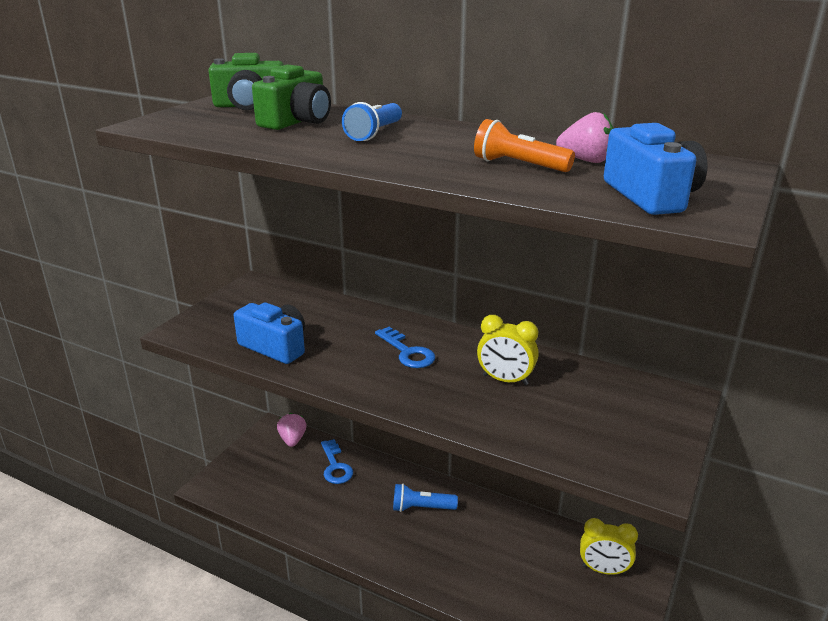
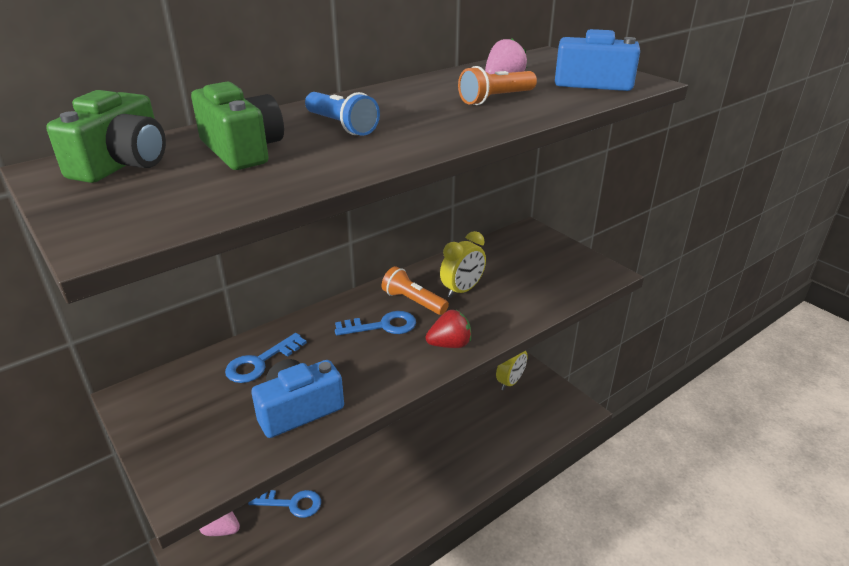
camera: 65 degrees left, 5 degrees up
(318, 314) = (260, 362): none -> blue key
(408, 395) = (450, 344): none -> red strawberry
(421, 508) = (390, 458): blue flashlight -> none
(459, 357) = (413, 301): none -> orange flashlight

